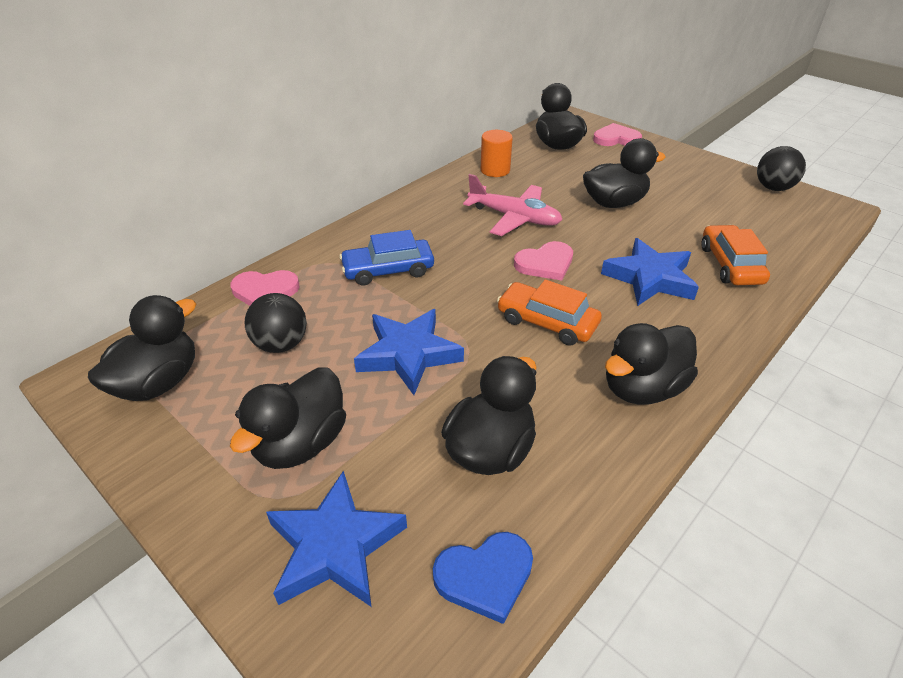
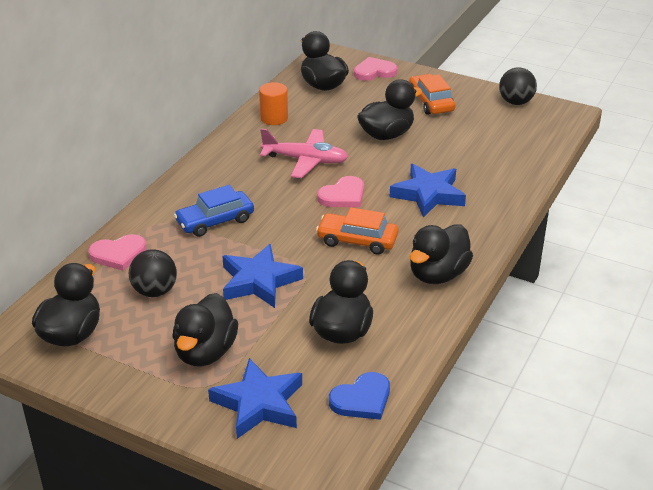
camera: 15 degrees left, 5 degrees down
(730, 265) = (488, 174): orange car -> orange car (431, 102)

